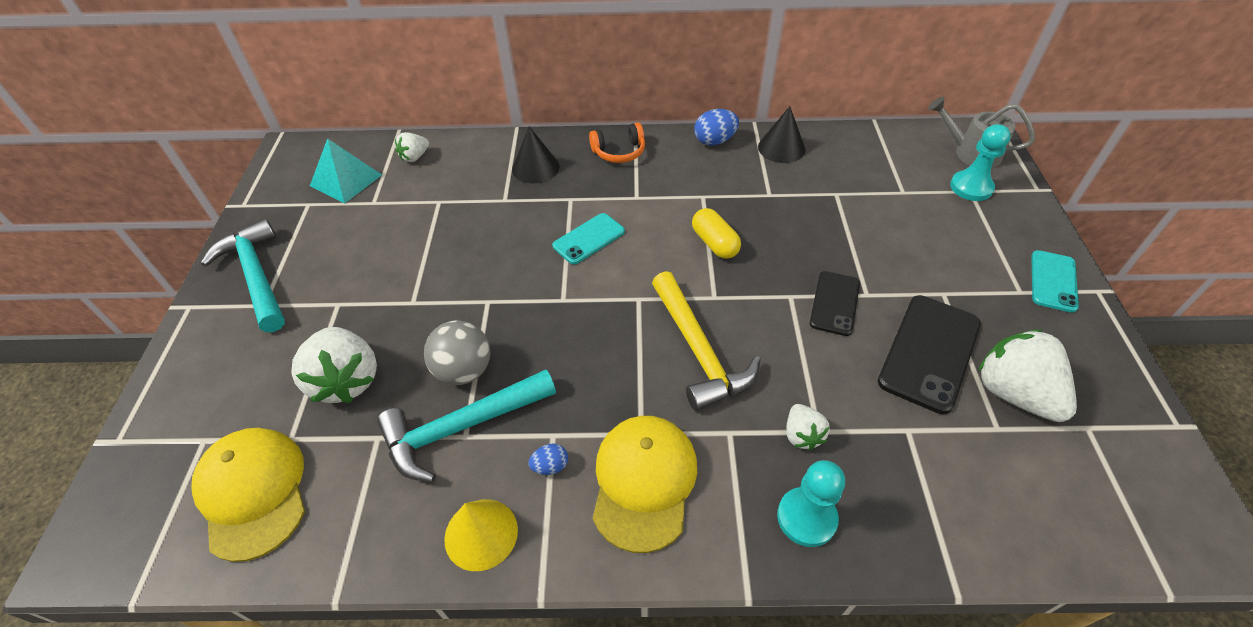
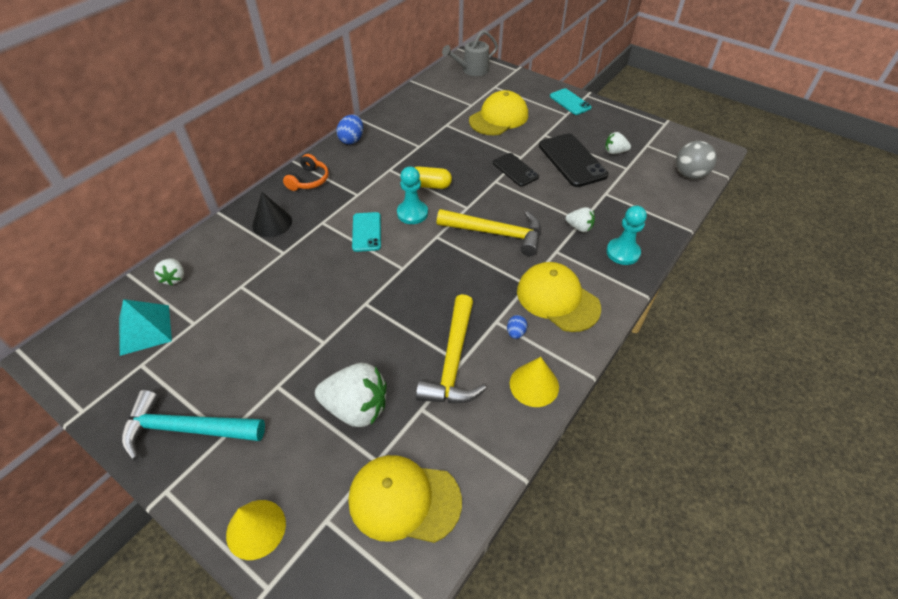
camera: 55 degrees left, 0 degrees up
(174, 392) = (256, 529): none -> yellow cone
(461, 427) = (453, 361): turquoise hammer -> yellow hammer
(464, 370) = (410, 340): grey ball -> grey ball (689, 175)
(781, 148) = (390, 121): black cone -> none
(914, 230) = (499, 118): none -> yellow cap
(971, 187) = (493, 85): turquoise pawn -> turquoise pawn (412, 213)
(1014, 393) = (614, 152): white strawberry -> white strawberry, size x0.52

